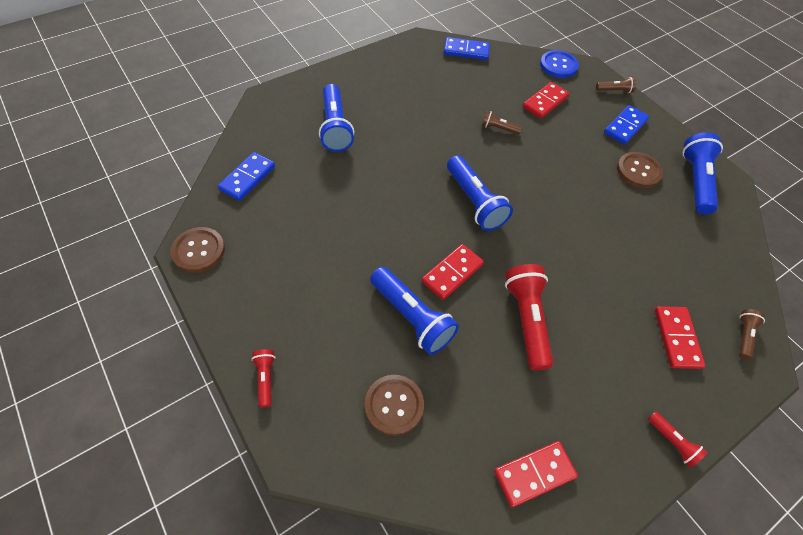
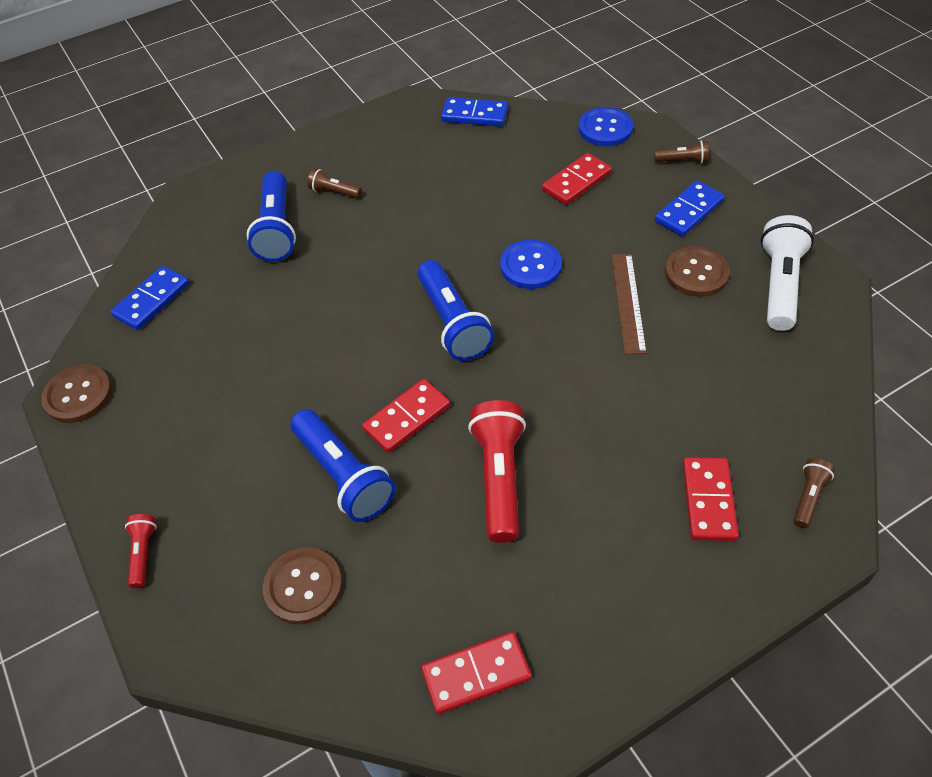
camera: 10 degrees right, 5 degrees down
(498, 128) = (503, 221): brown flashlight -> brown flashlight (334, 192)
(523, 162) = (530, 266): none -> blue button
(595, 190) = (628, 302): none -> brown ruler
(672, 442) = (675, 636): red flashlight -> none
(695, 181) = (779, 284): blue flashlight -> white flashlight

